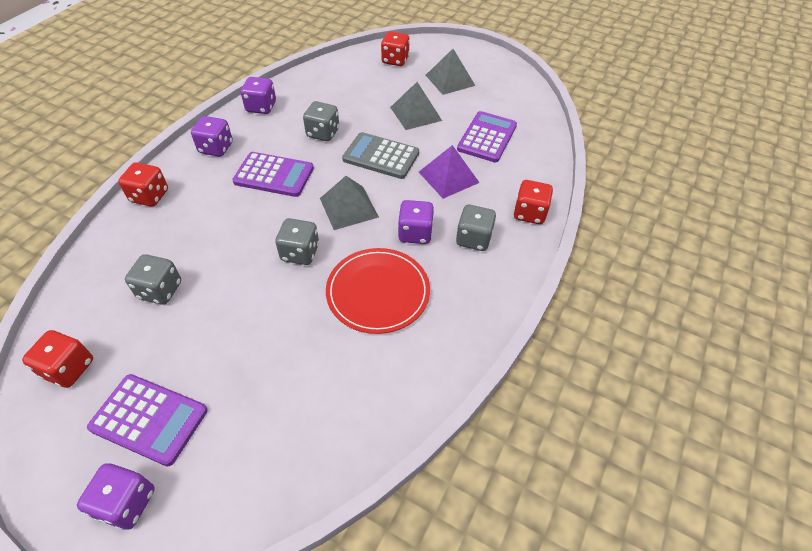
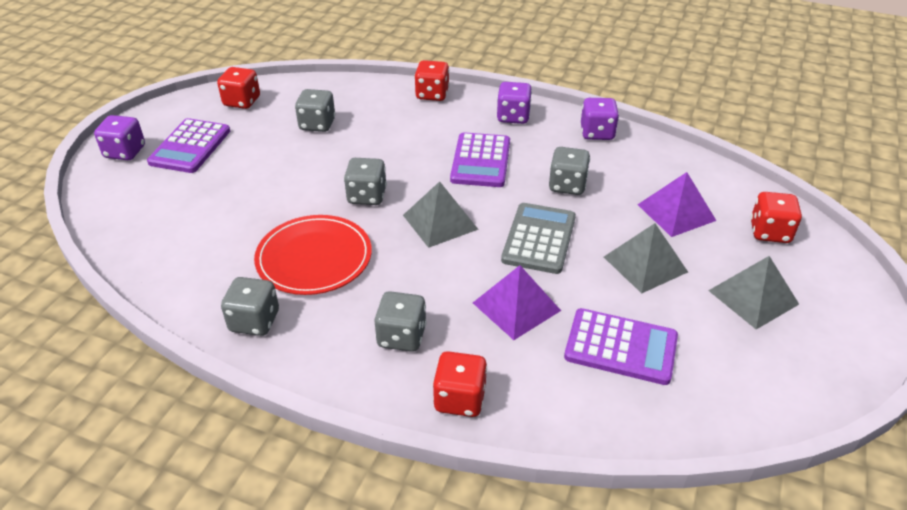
camera: 85 degrees right, 10 degrees down
(367, 90) = (676, 212): none -> purple pyramid
(415, 233) = (405, 281): purple dice -> none
(451, 333) = (254, 321): none -> grey dice

